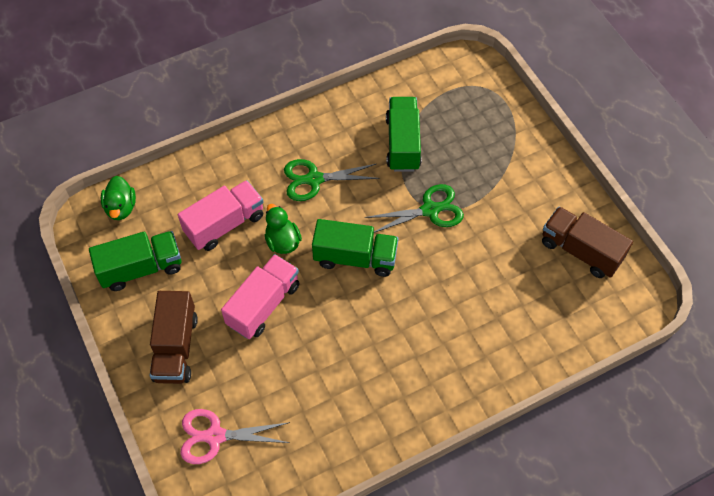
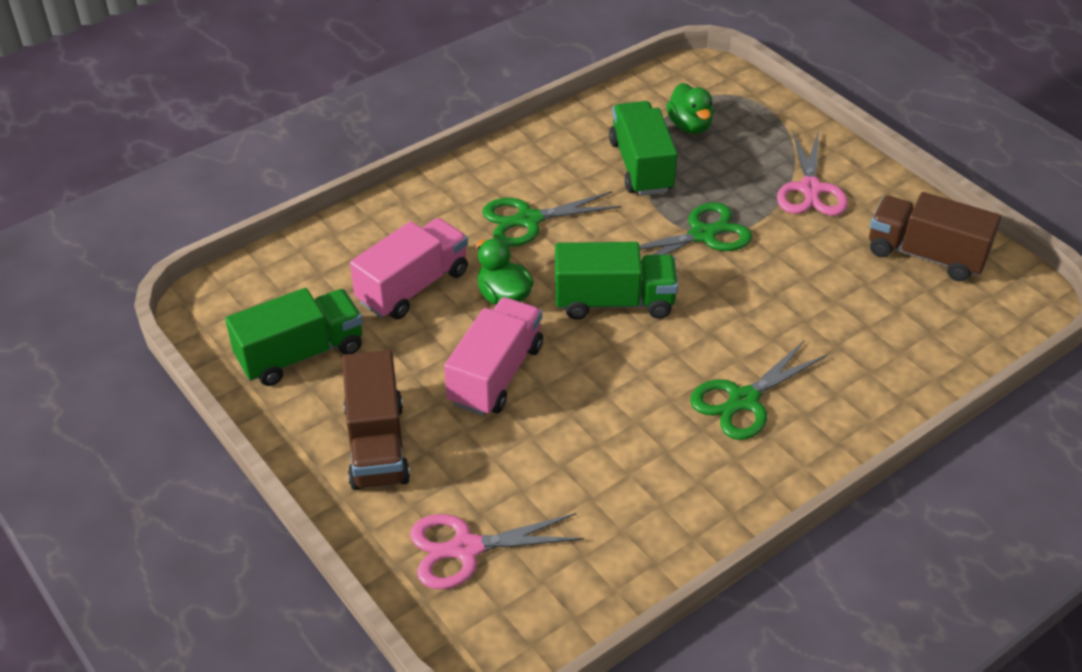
camera: 10 degrees left, 15 degrees down
(121, 207) = (253, 286): green duck -> green duck (689, 126)
(421, 352) = (743, 400): none -> green scissors
(516, 181) = (810, 189): none -> pink scissors

